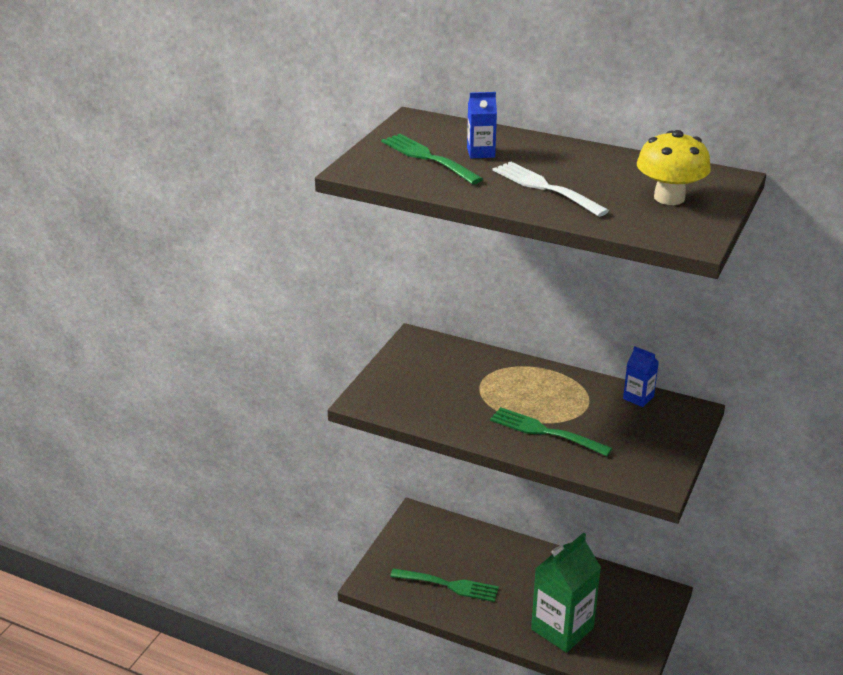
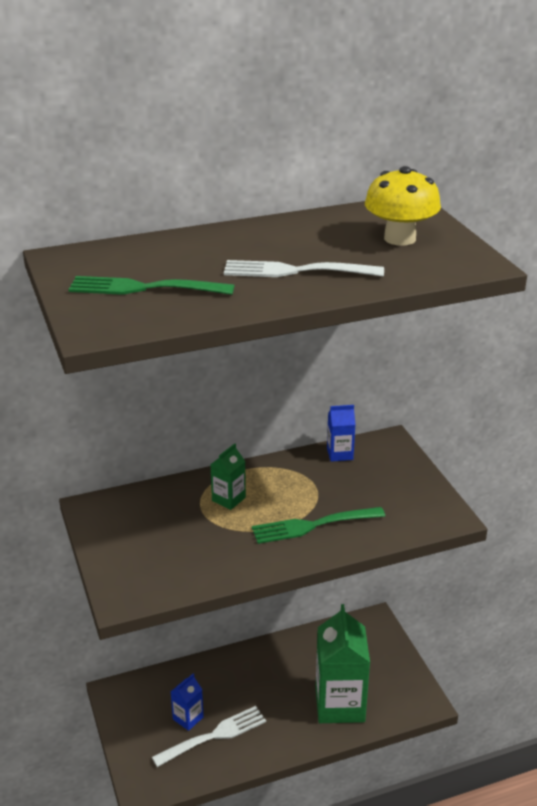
camera: 45 degrees left, 0 degrees up
(449, 585) = (214, 736): green fork -> white fork
(481, 152) = (183, 263): blue carton -> blue carton (188, 718)
(510, 382) = (228, 499): none -> green carton

